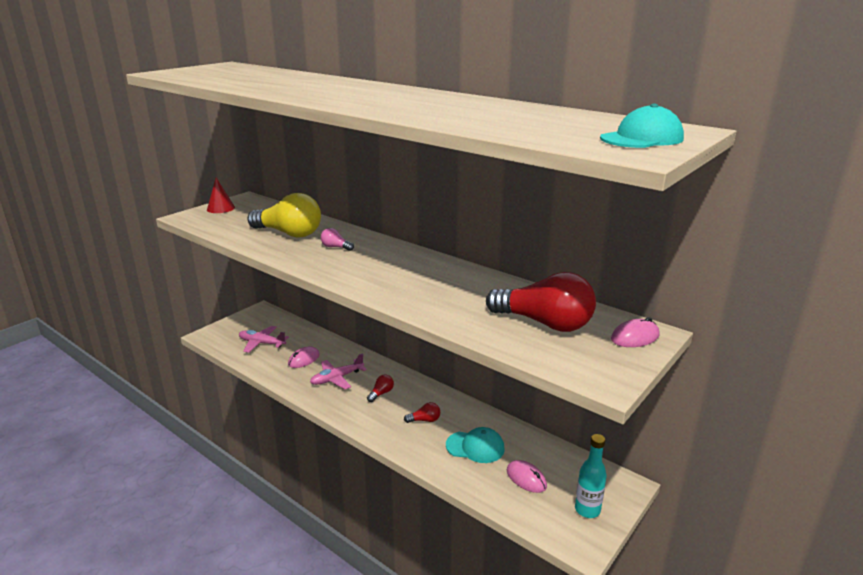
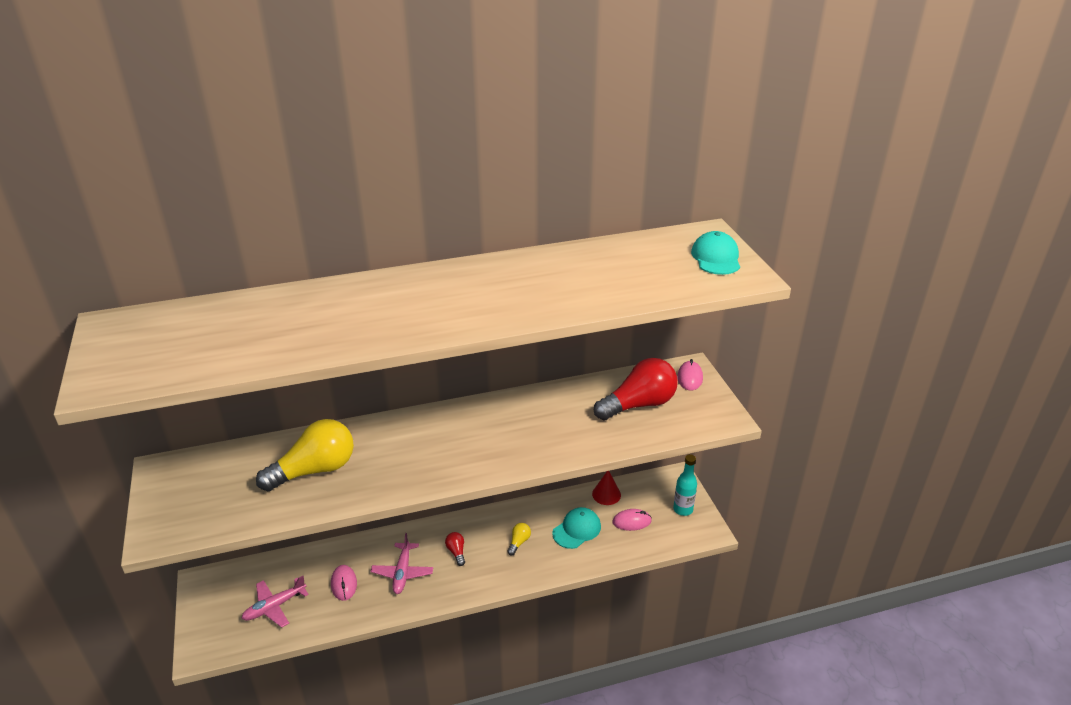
camera: 55 degrees left, 10 degrees up
(220, 208) = (166, 498): red cone -> red cone (606, 494)
(336, 247) = (388, 451): pink light bulb -> none
(424, 420) = (519, 542): red light bulb -> yellow light bulb

